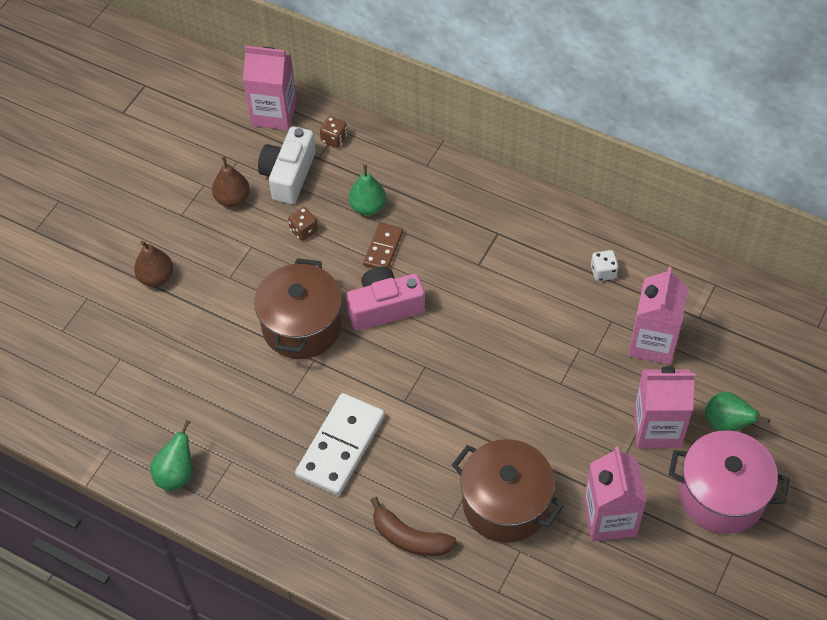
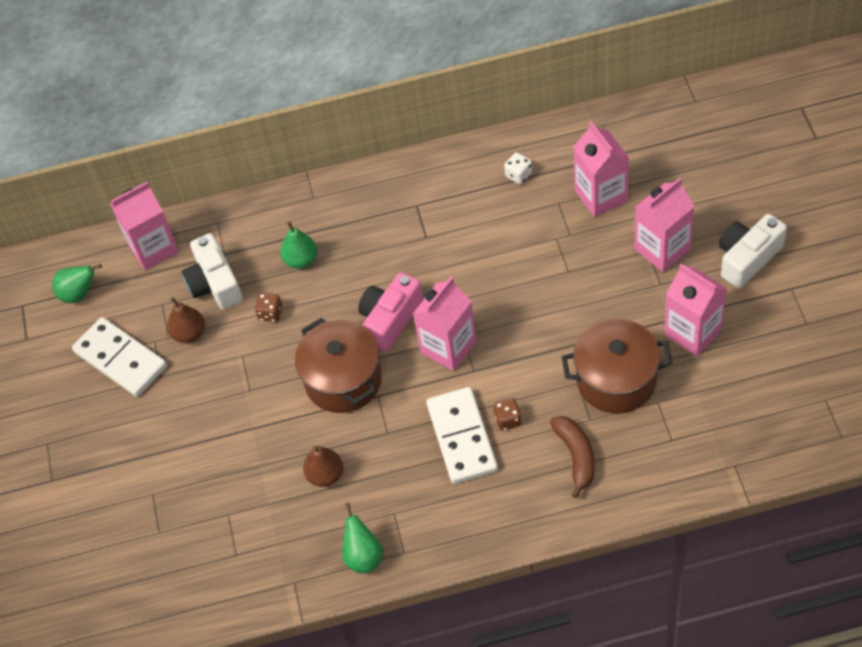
camera: 35 degrees left, 0 degrees up
(156, 277) = (192, 435): brown pear -> brown pear (325, 475)
(168, 179) = (121, 359): none -> white domino
(334, 139) = (222, 231): brown dice -> brown dice (508, 420)
(383, 248) = (344, 280): brown domino -> none
(404, 366) = (448, 347): none -> pink carton
(410, 538) = (576, 456): brown banana -> brown banana turned 90 degrees counterclockwise
(721, 495) = (747, 258): pink pot -> white camera
(726, 424) = (703, 210): green pear -> green pear (79, 294)

